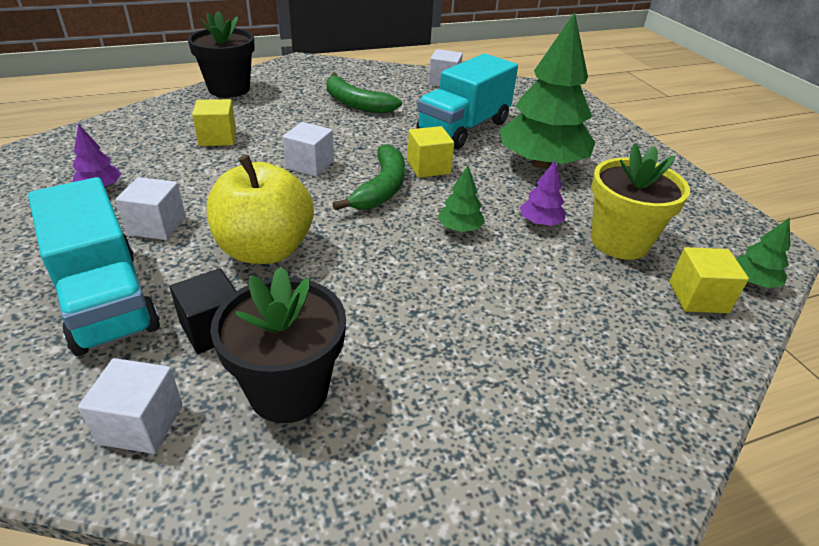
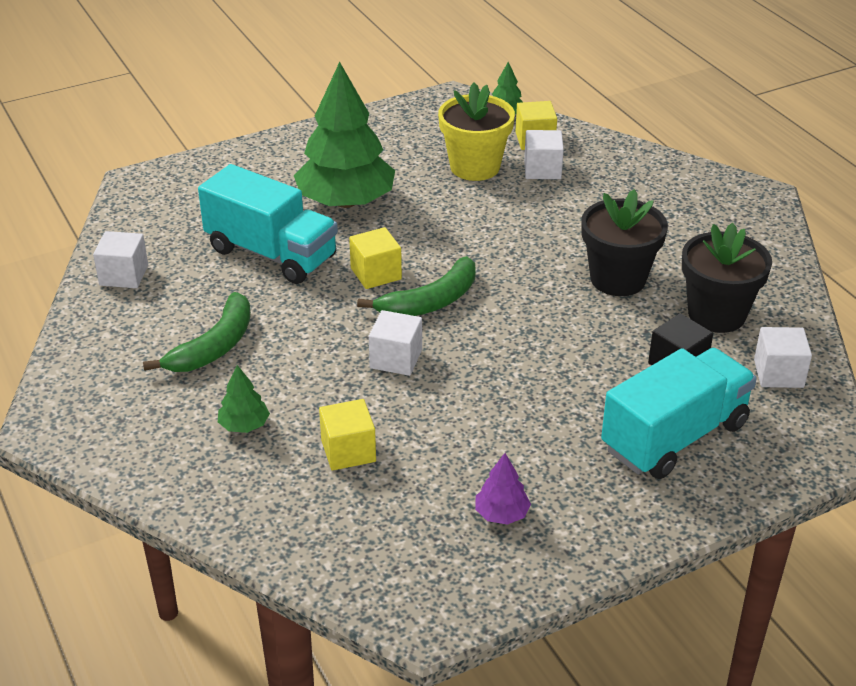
camera: 95 degrees left, 0 degrees up
(157, 225) = (556, 442): white cube -> white cube (542, 169)
(229, 89) = (180, 483): black flower pot -> black flower pot (618, 279)
(265, 250) = (565, 359): yellow apple -> none
(381, 188) = (430, 301): green banana -> green banana turned 135 degrees clockwise
(459, 228) = (486, 249): green tree -> green tree (244, 425)
(540, 222) = (460, 205): purple tree -> none

